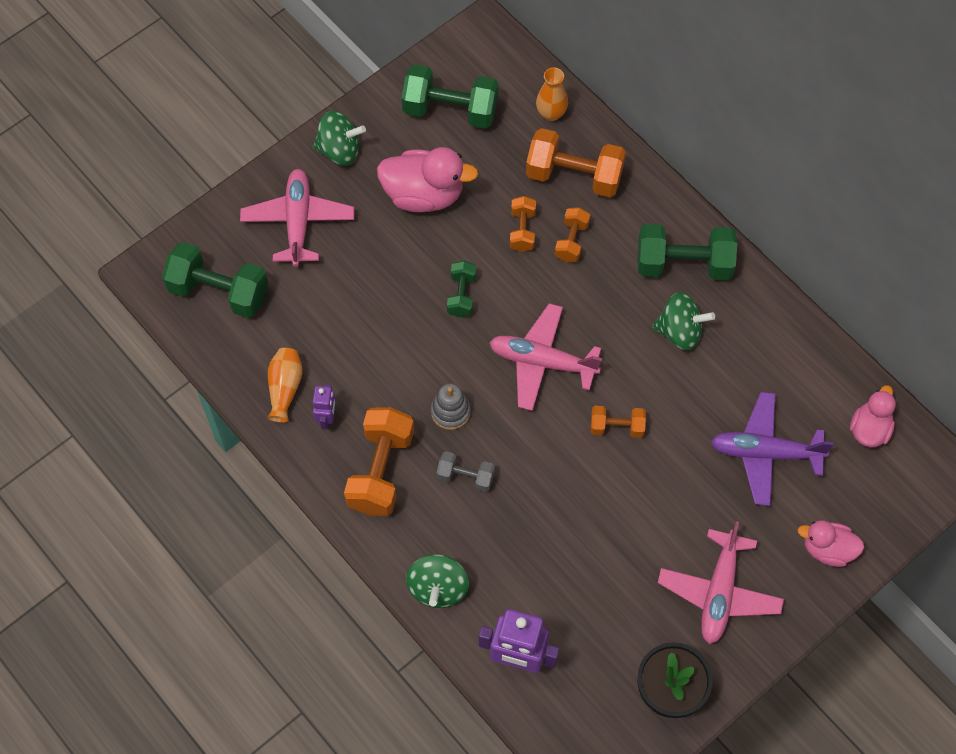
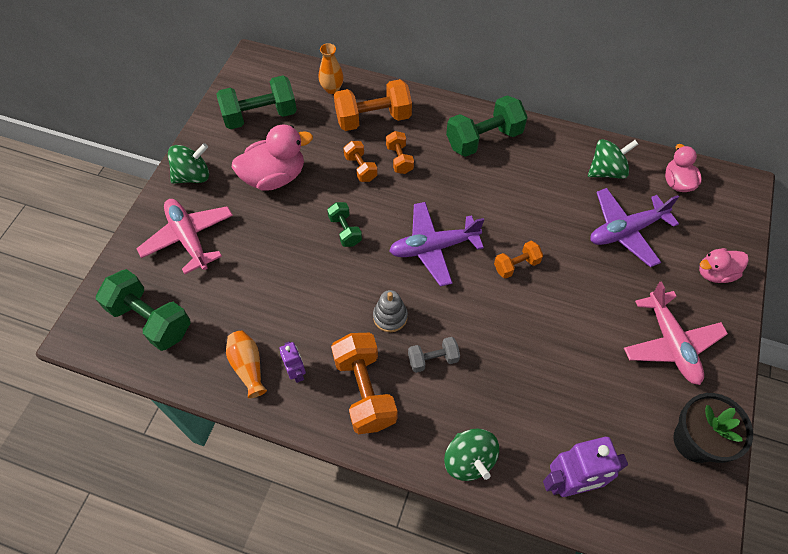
camera: 30 degrees left, 5 degrees down
(219, 291) = (151, 319): green dumbbell -> green dumbbell turned 45 degrees clockwise
(542, 362) = (433, 247): pink plane -> purple plane
(679, 331) = (512, 182): green spinning top -> green spinning top (606, 171)

